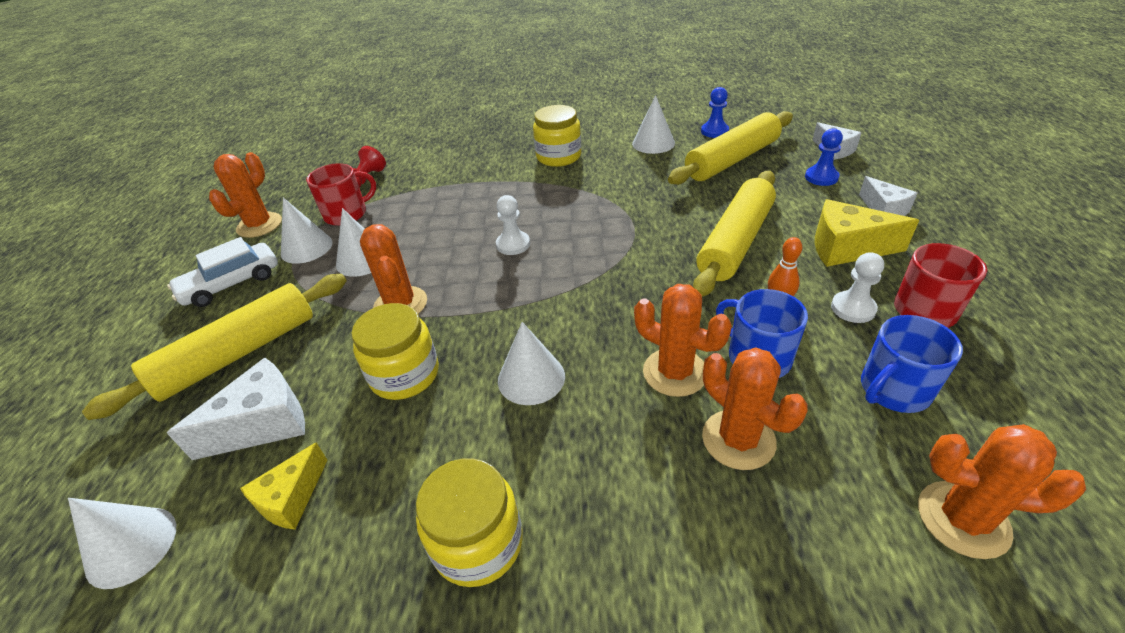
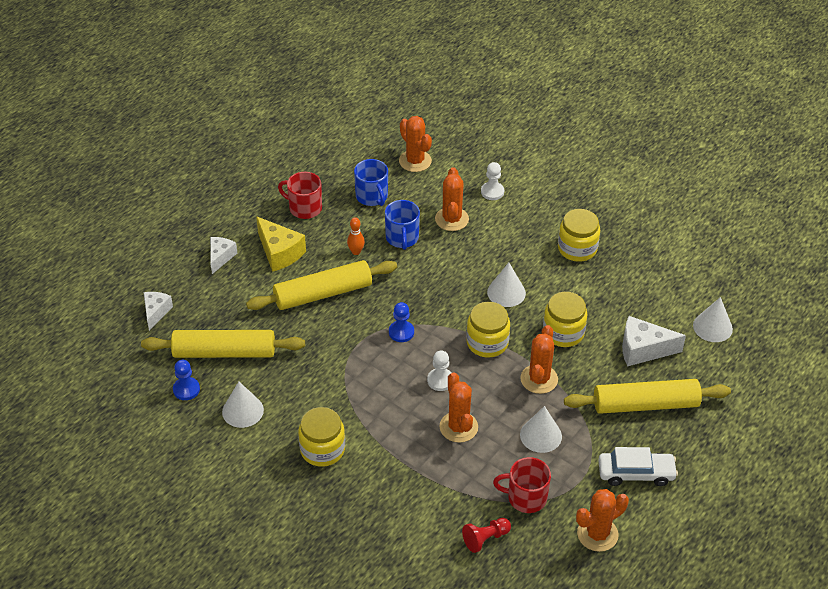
camera: 145 degrees left, 5 degrees up
(291, 499) = (641, 306): yellow cheese -> none
(306, 248) = (572, 477): white cone -> none
(497, 304) = (487, 342): none -> yellow jar
(675, 372) = (443, 255): orange cactus -> orange cactus (458, 427)
(821, 177) = (205, 299): blue pawn -> blue pawn (401, 332)
(853, 308) = (331, 228): white pawn -> white pawn (492, 192)
(893, 390) = (372, 196): blue mug -> blue mug turned 60 degrees clockwise

